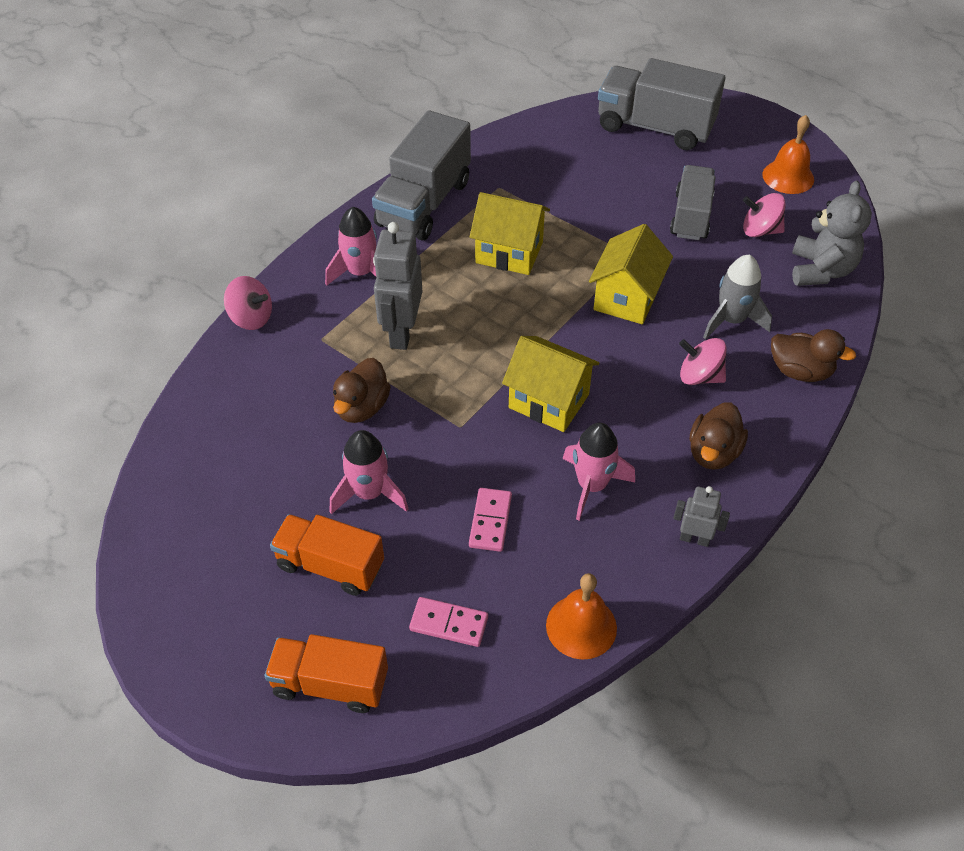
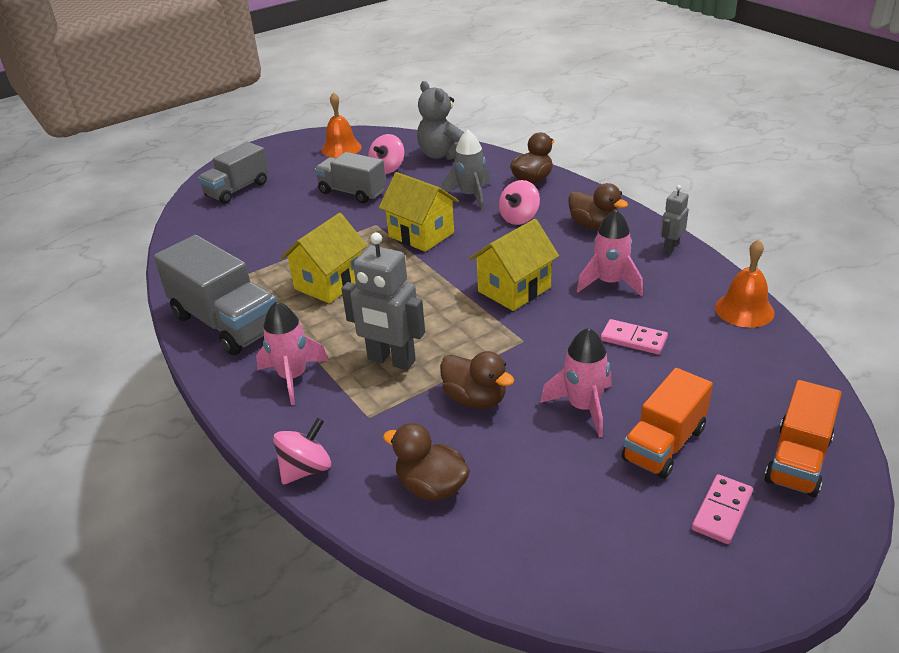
camera: 70 degrees left, 15 degrees down
(245, 403) = (431, 487): none -> brown duck
(449, 624) = (737, 378): pink domino -> pink domino (722, 511)
(655, 127) = (237, 189): grey truck -> grey truck, size x0.66
(821, 270) = (442, 155): grey teddy bear -> grey teddy bear turned 150 degrees counterclockwise

